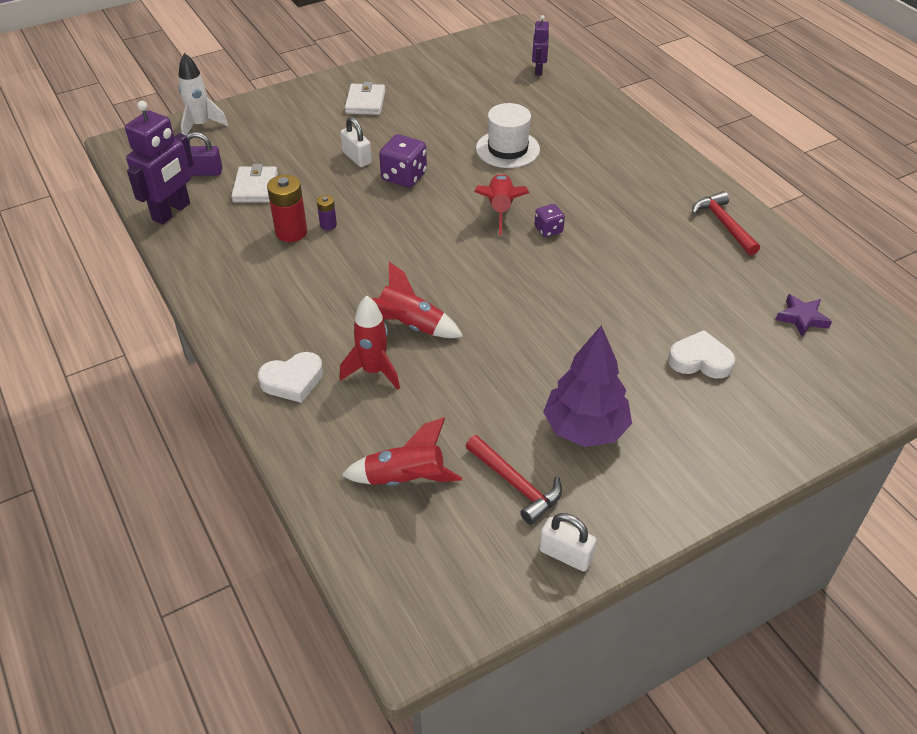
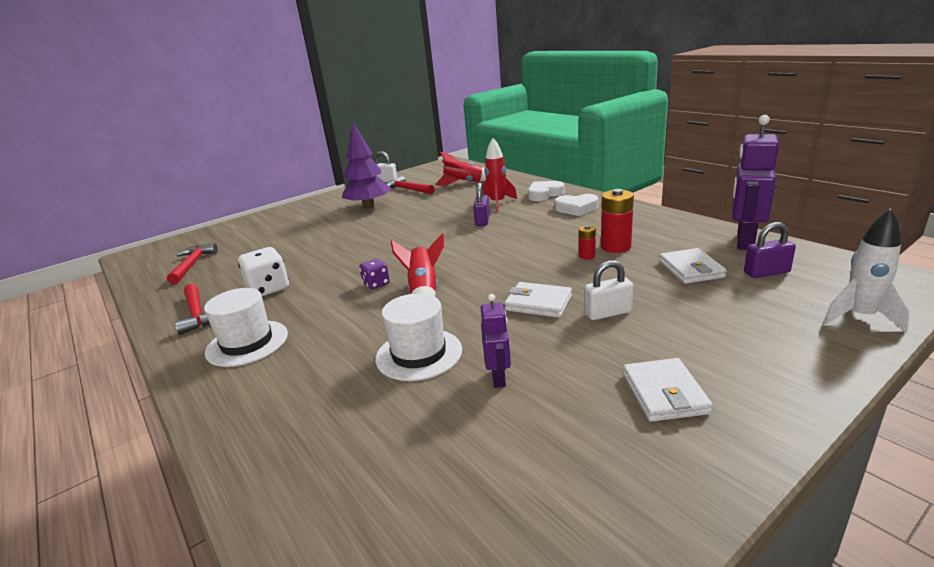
camera: 175 degrees right, 20 degrees down
(328, 225) = (587, 256): purple battery -> red battery
(357, 158) = (608, 313): white padlock -> white padlock turned 60 degrees counterclockwise
(404, 177) = (538, 303): purple dice -> white wallet
(410, 325) = (482, 221): red rocket -> purple padlock
(538, 70) = (357, 539): purple robot -> purple robot (499, 378)
(651, 182) = (247, 343): none -> white hat
(666, 247) = (268, 289): none -> white dice
(700, 360) = (285, 236): white heart -> white heart (576, 209)
(802, 318) = (192, 265): purple star -> red hammer

